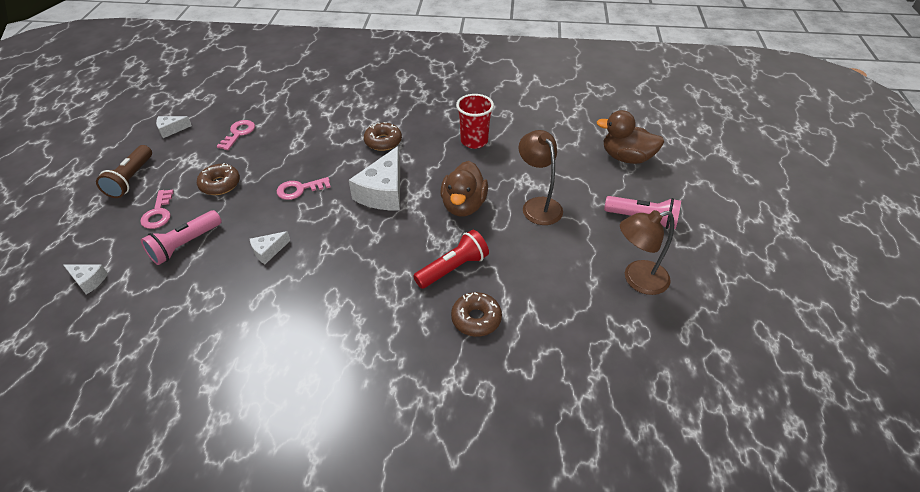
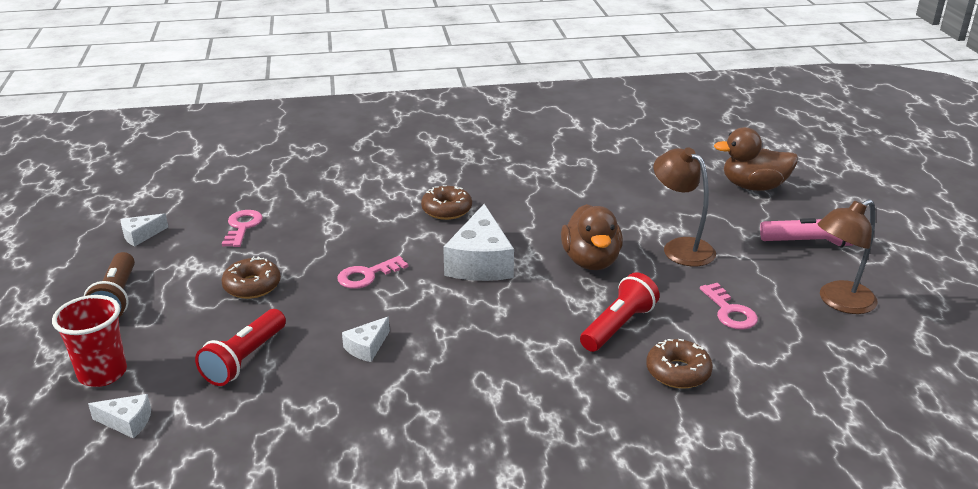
camera: 15 degrees left, 15 degrees down
(158, 213) = (182, 330): pink key -> pink key (730, 311)
(185, 245) = (245, 359): pink flashlight -> red flashlight
(474, 141) = (562, 194): red cup -> red cup (102, 373)

